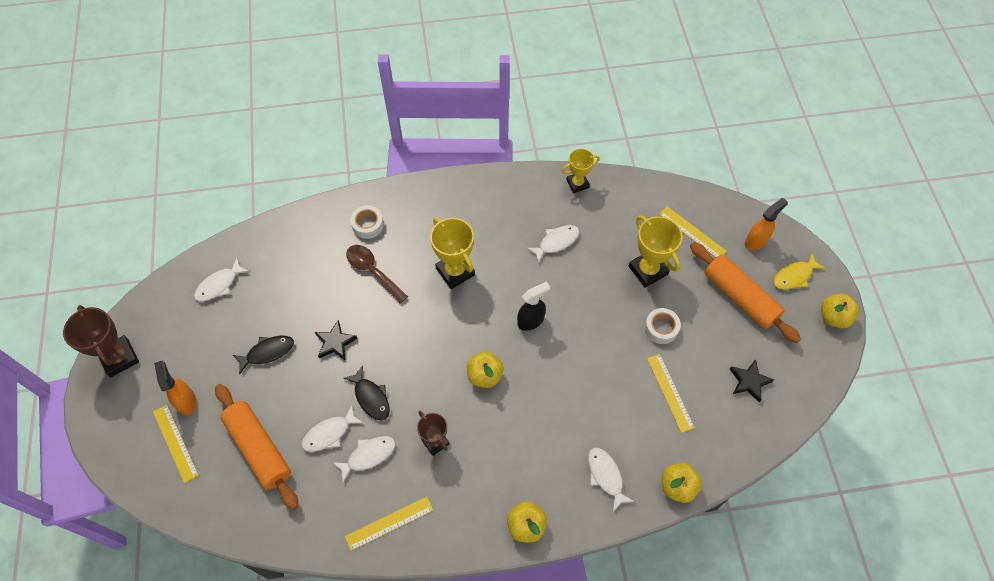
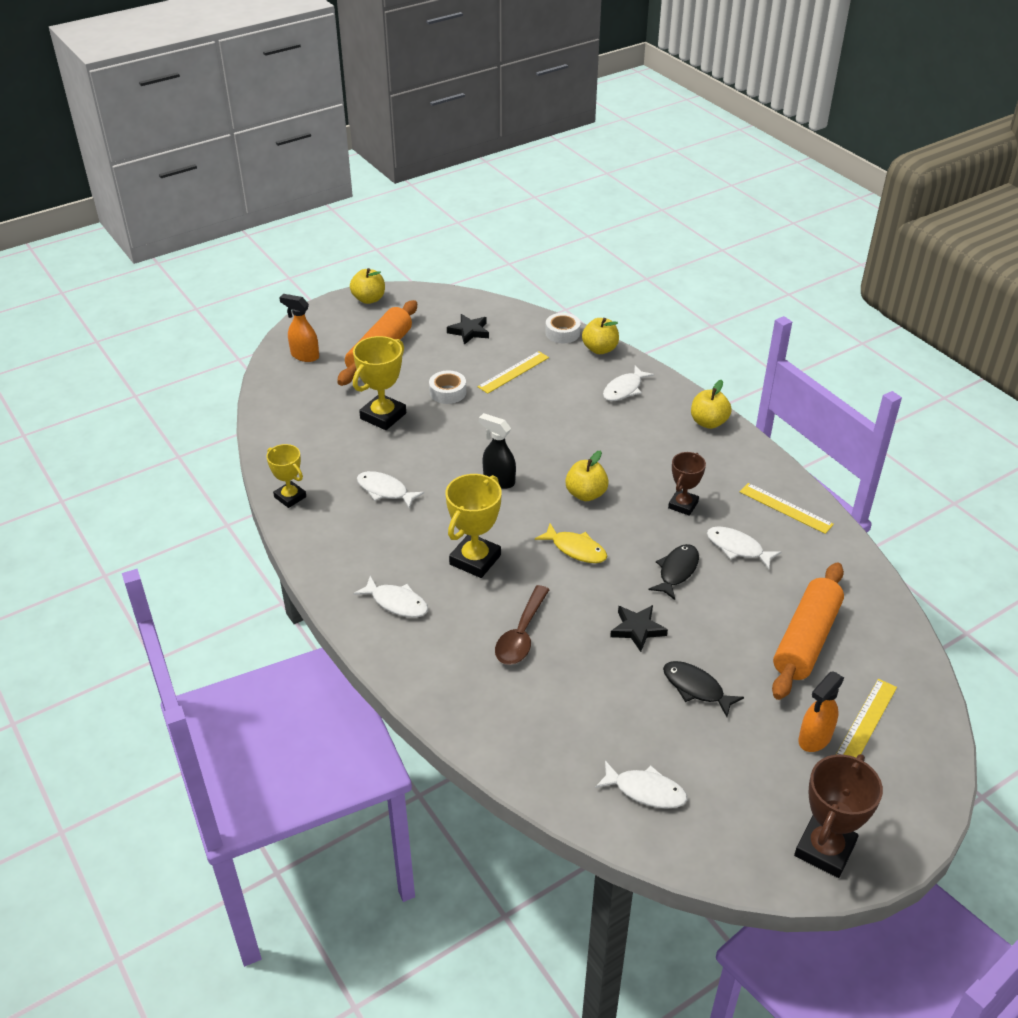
camera: 115 degrees left, 20 degrees down
(329, 433) = (741, 588): white fish -> white fish (396, 603)
(368, 225) = (456, 668): white tape -> white tape (562, 333)
(692, 232) = (316, 397): yellow ruler -> none
(794, 276) = (335, 327): yellow fish -> yellow fish (576, 549)

